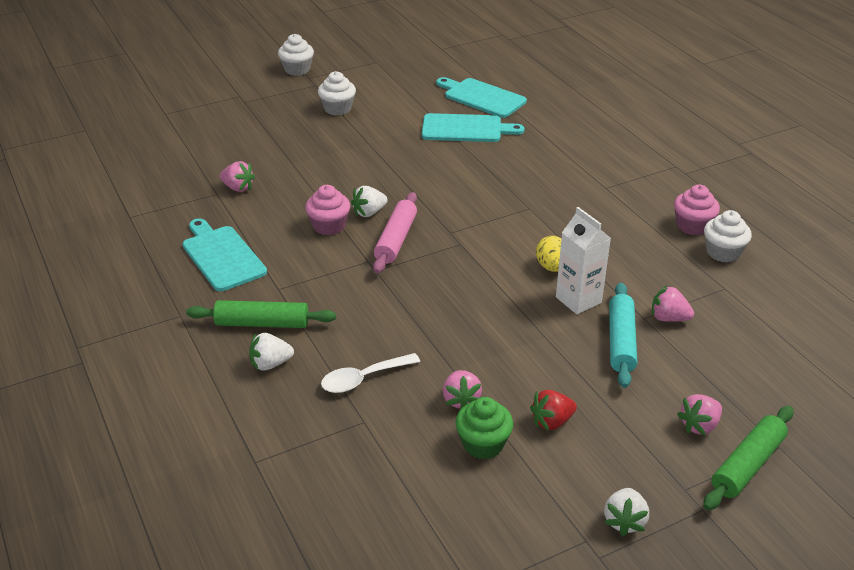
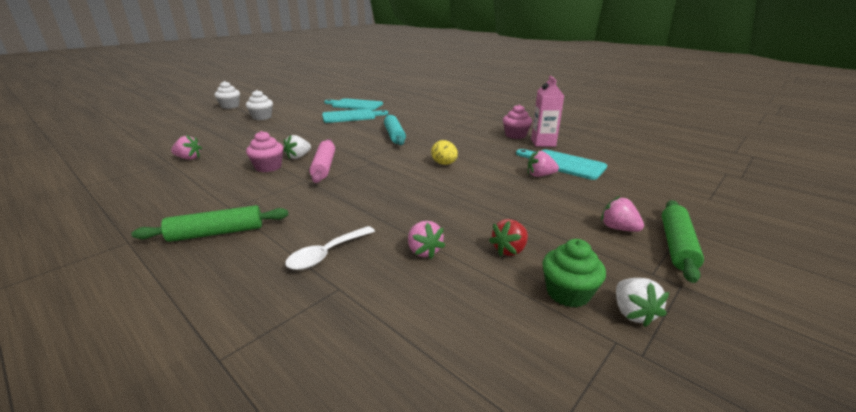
camera: 20 degrees left, 10 degrees down
(222, 256) = (174, 196): turquoise cutting board -> turquoise cutting board (563, 164)
(270, 364) = (229, 261): white strawberry -> none
(483, 444) = (463, 280): green cupcake -> green cupcake (568, 293)
(578, 300) = (474, 176): white carton -> none
(621, 341) = (520, 192): turquoise rolling pin -> turquoise rolling pin (394, 135)
(699, 425) = (618, 228): pink strawberry -> pink strawberry turned 105 degrees clockwise
(723, 252) = (543, 143): white cupcake -> pink carton

